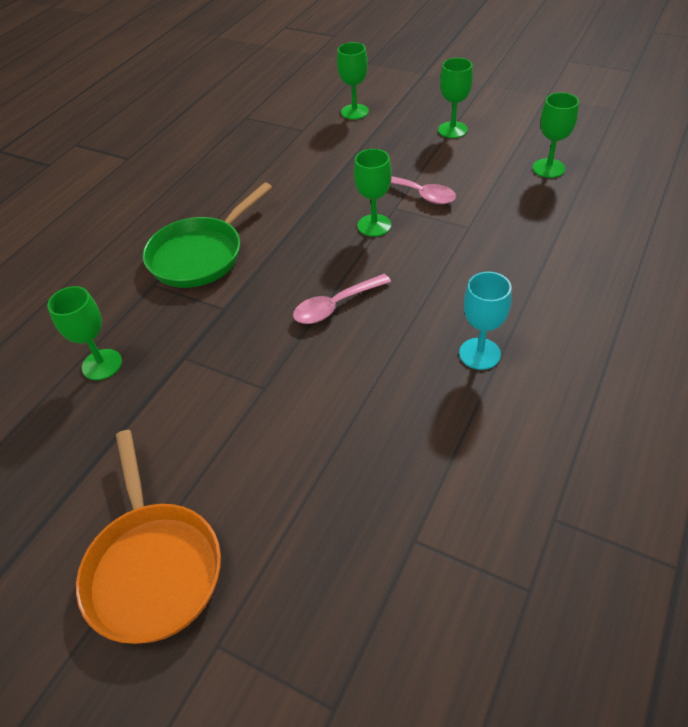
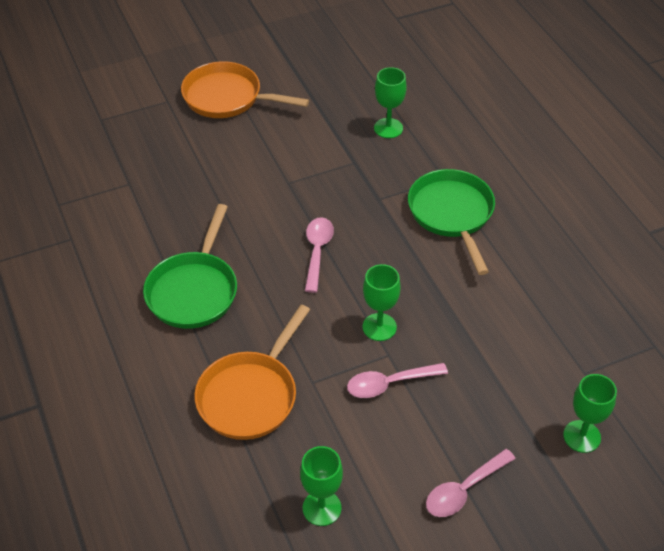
camera: 125 degrees right, 0 degrees up
(452, 130) = (464, 490): green goblet -> pink spoon
(479, 354) = (194, 290): turquoise goblet -> green pan
(524, 248) = (250, 395): none -> orange pan

